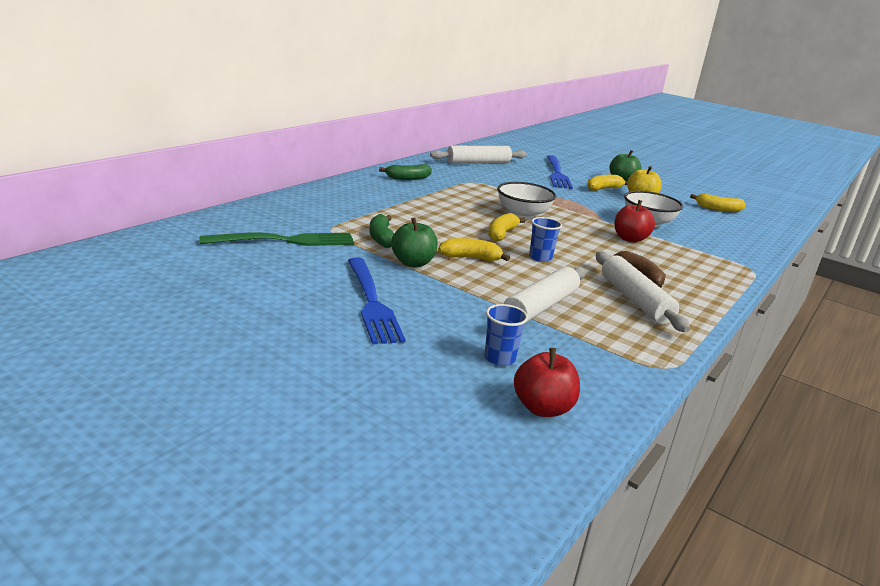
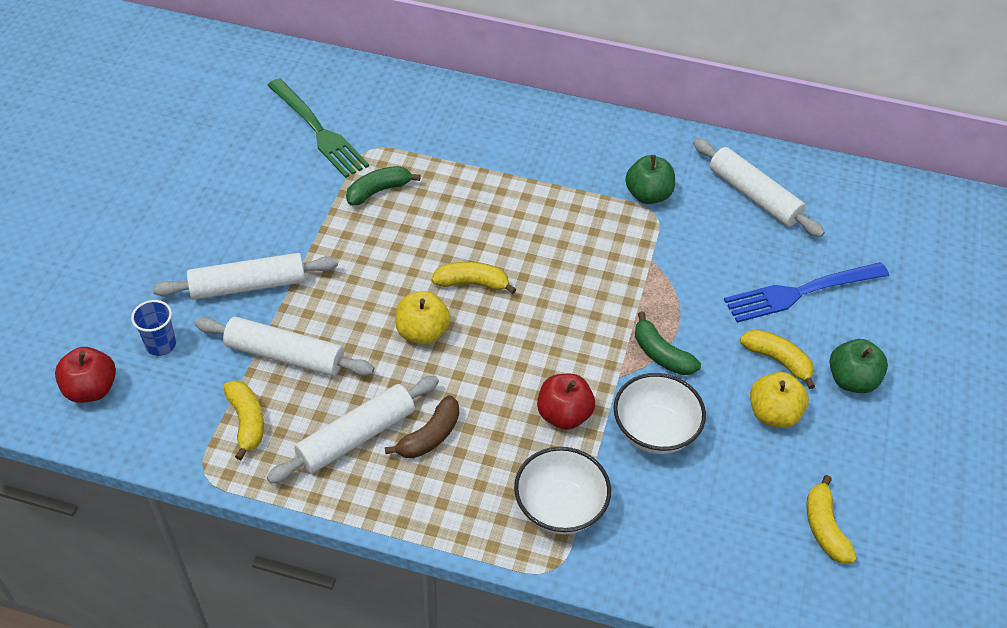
camera: 70 degrees right, 25 degrees up
(372, 302) = (221, 232): blue fork -> none
(408, 178) = (603, 150): green banana -> green banana (661, 354)
(413, 263) = (330, 233): green apple -> green apple (648, 195)
(449, 304) = (248, 285): none -> white rolling pin
(470, 258) = (376, 273): yellow banana -> yellow banana (246, 421)
(522, 214) = (563, 288): white bowl -> white bowl (560, 507)
(540, 257) = (422, 332): blue cup -> yellow apple

